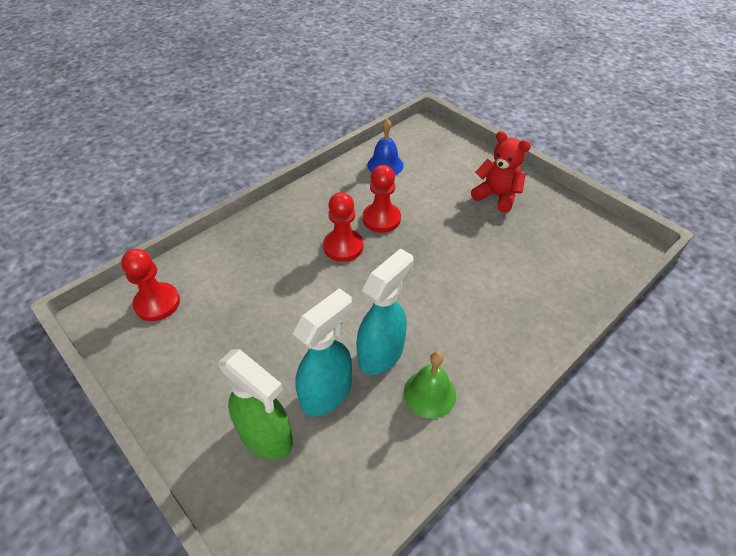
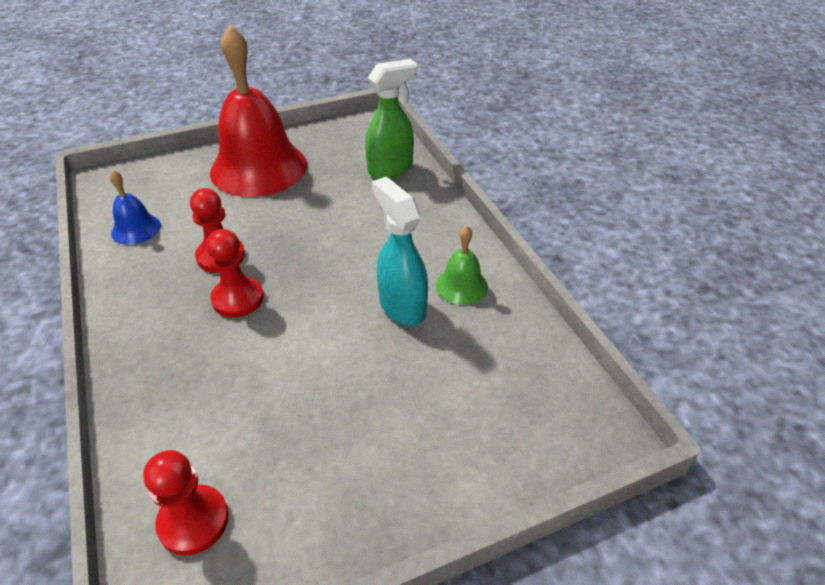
camera: 70 degrees left, 5 degrees down
(266, 436) = (458, 425): green spray bottle -> green spray bottle (391, 169)
(327, 393) = (428, 361): turquoise spray bottle -> none
(497, 196) = (259, 168): red teddy bear -> red bell

